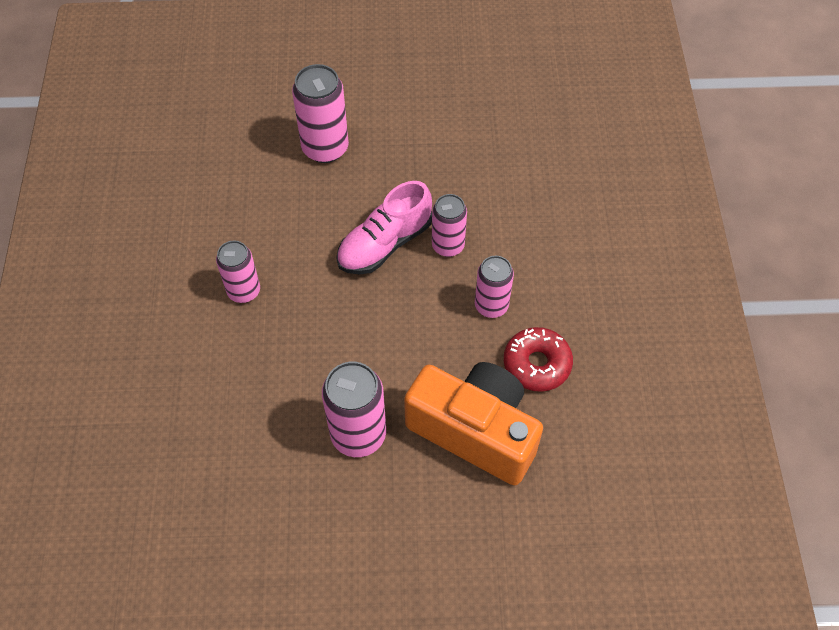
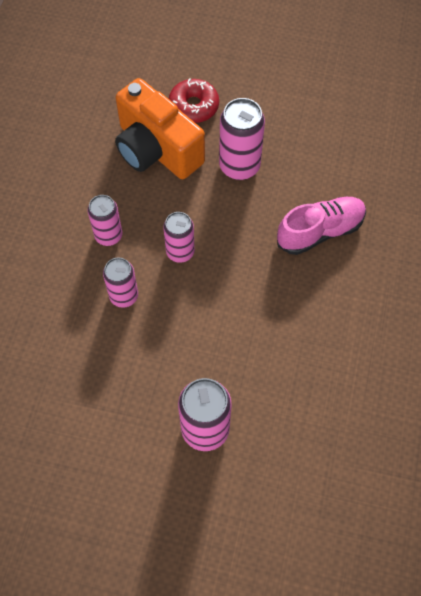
camera: 165 degrees left, 5 degrees up
(244, 291) = (307, 296): pink can -> pink can (180, 252)
(385, 244) = (177, 311): pink shoe -> pink shoe (320, 231)
(537, 364) = (93, 184): red donut -> red donut (193, 106)

